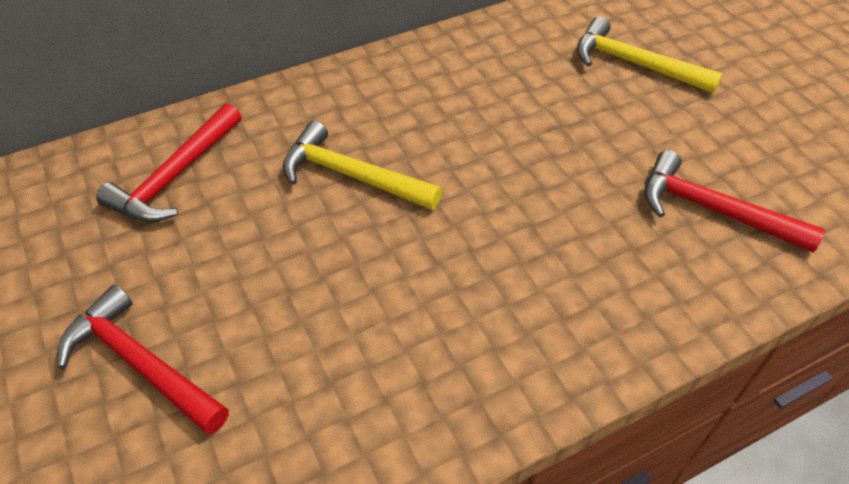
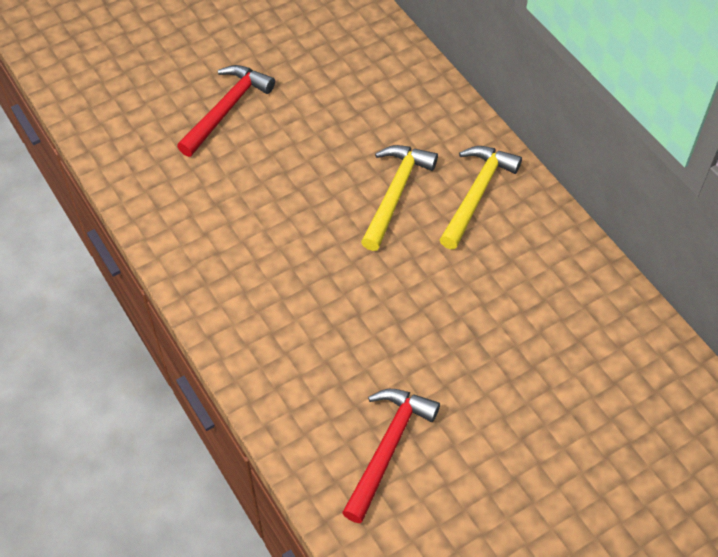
camera: 85 degrees right, 5 degrees up
(175, 176) = (381, 90): red hammer -> none
(634, 64) = (578, 403): yellow hammer -> yellow hammer (477, 194)

